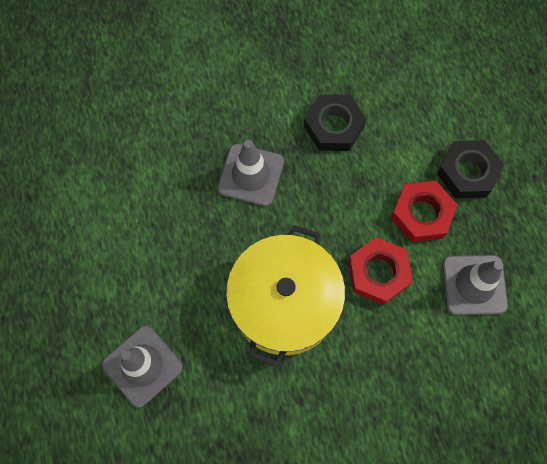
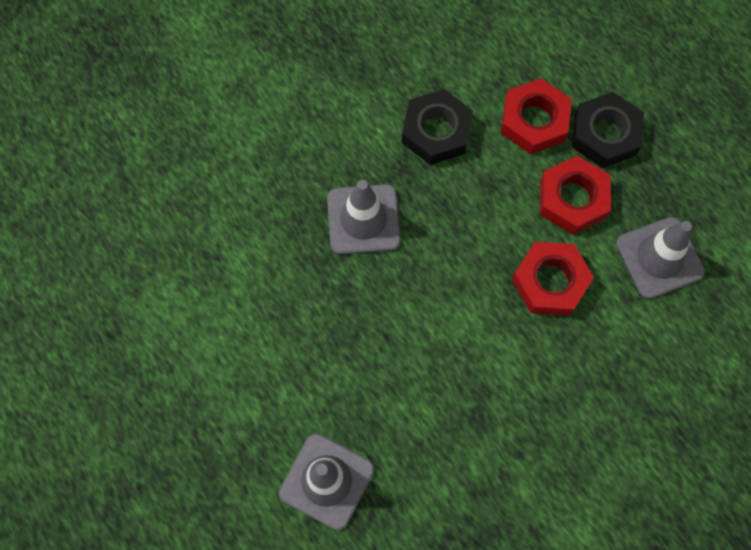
camera: 20 degrees left, 0 degrees up
(284, 302) = (459, 351): yellow pot -> none
(414, 143) = (534, 121): none -> red nut

